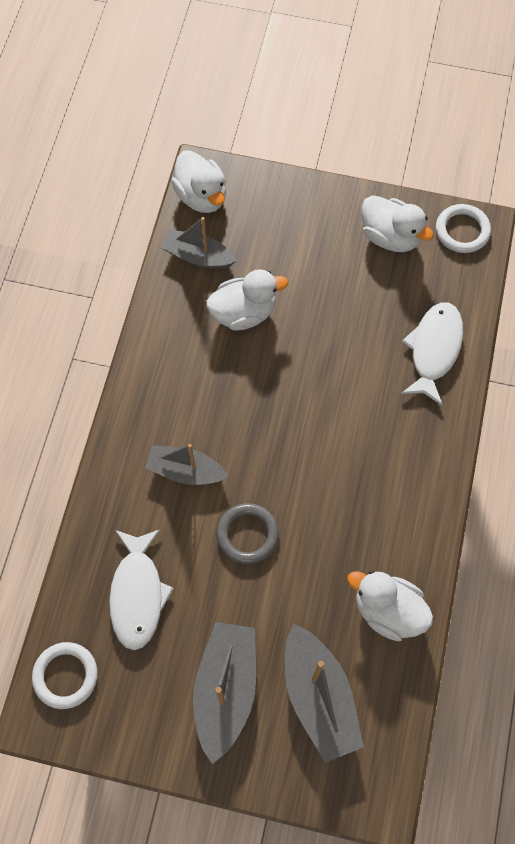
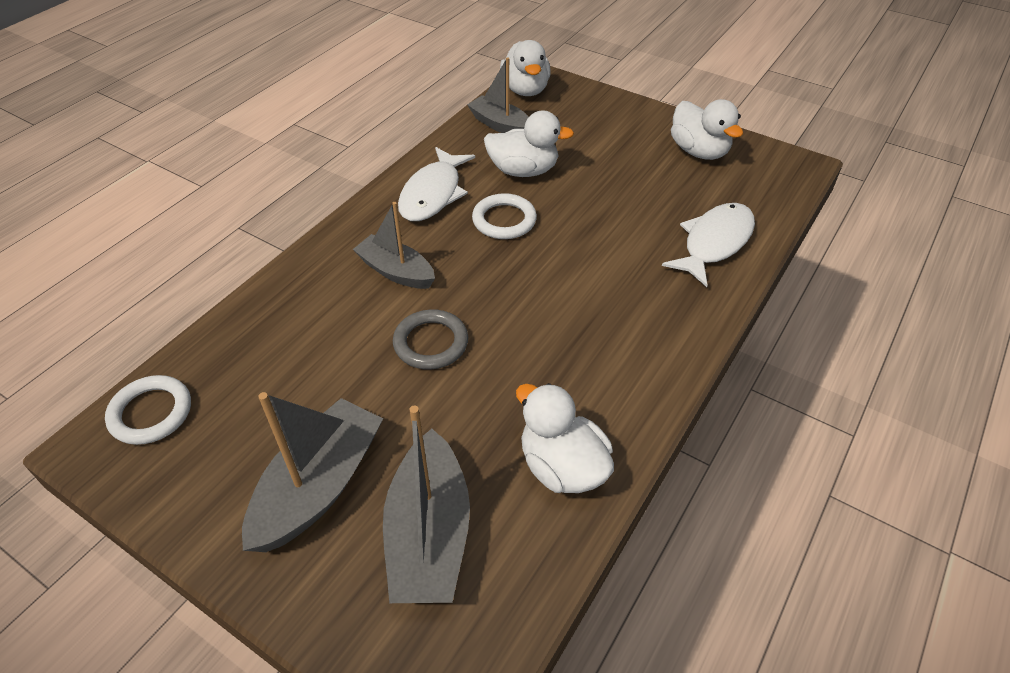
camera: 20 degrees right, 20 degrees down
(137, 594) = (279, 361): white fish -> white fish (433, 194)
(462, 231) = (778, 163): white ring -> white ring (504, 220)

